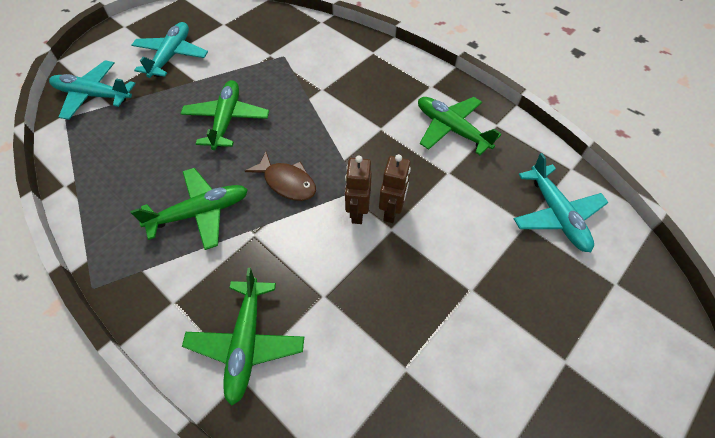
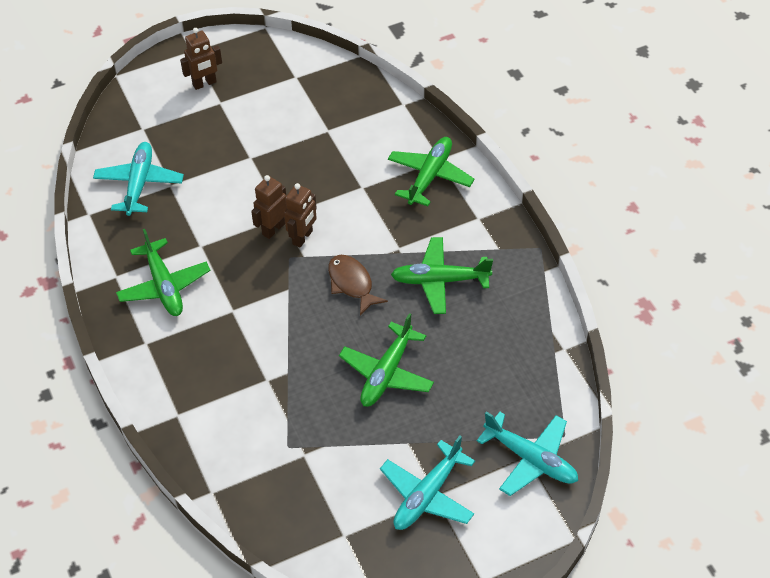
camera: 155 degrees left, 5 degrees down
(609, 387) = (204, 83): none -> brown robot

